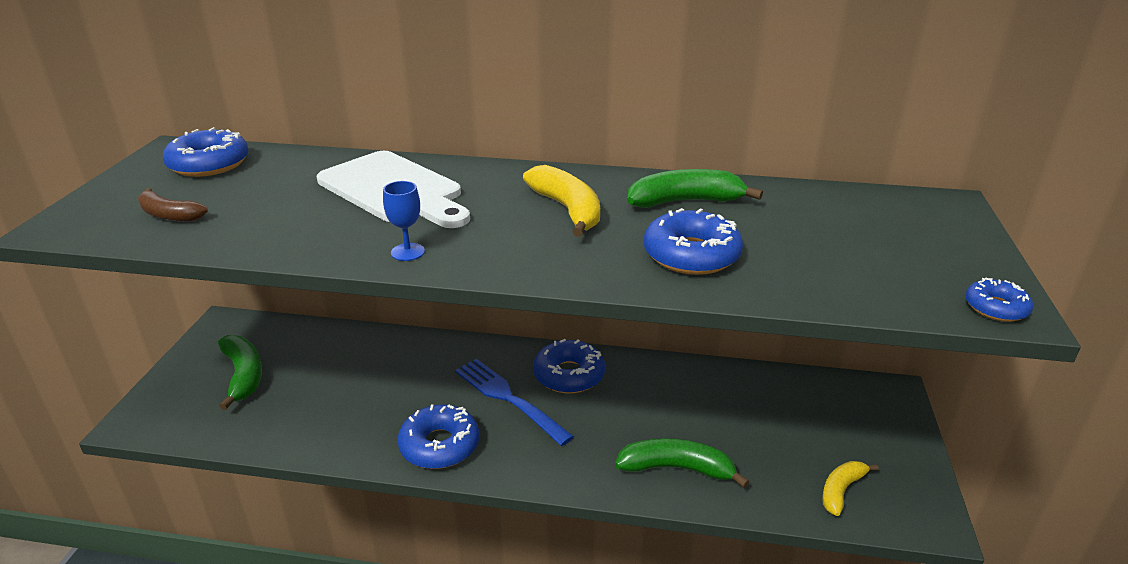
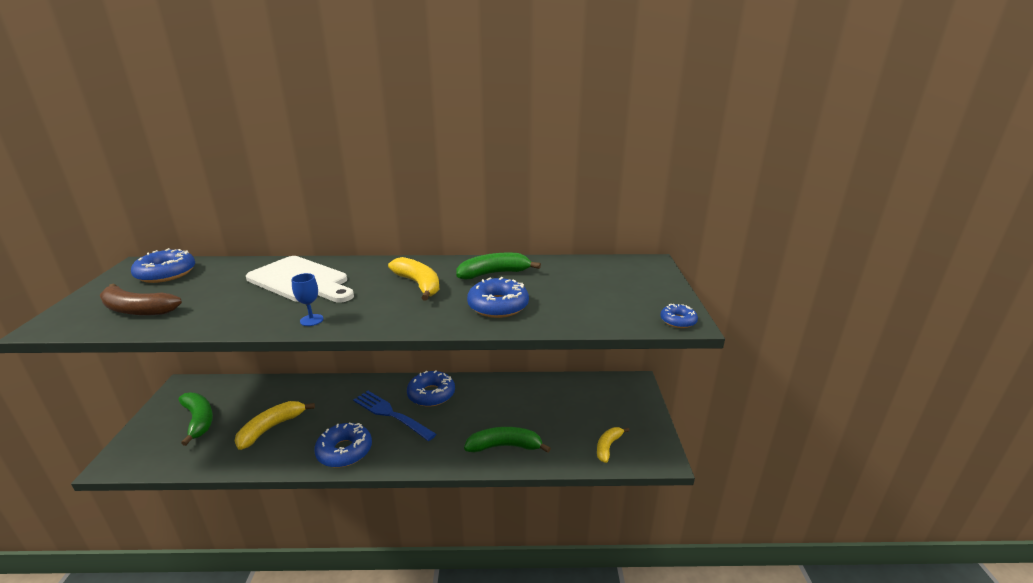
camera: 10 degrees left, 5 degrees down
(169, 215) = (137, 310): brown banana -> brown banana, size x1.53
(339, 398) = (271, 428): none -> yellow banana

